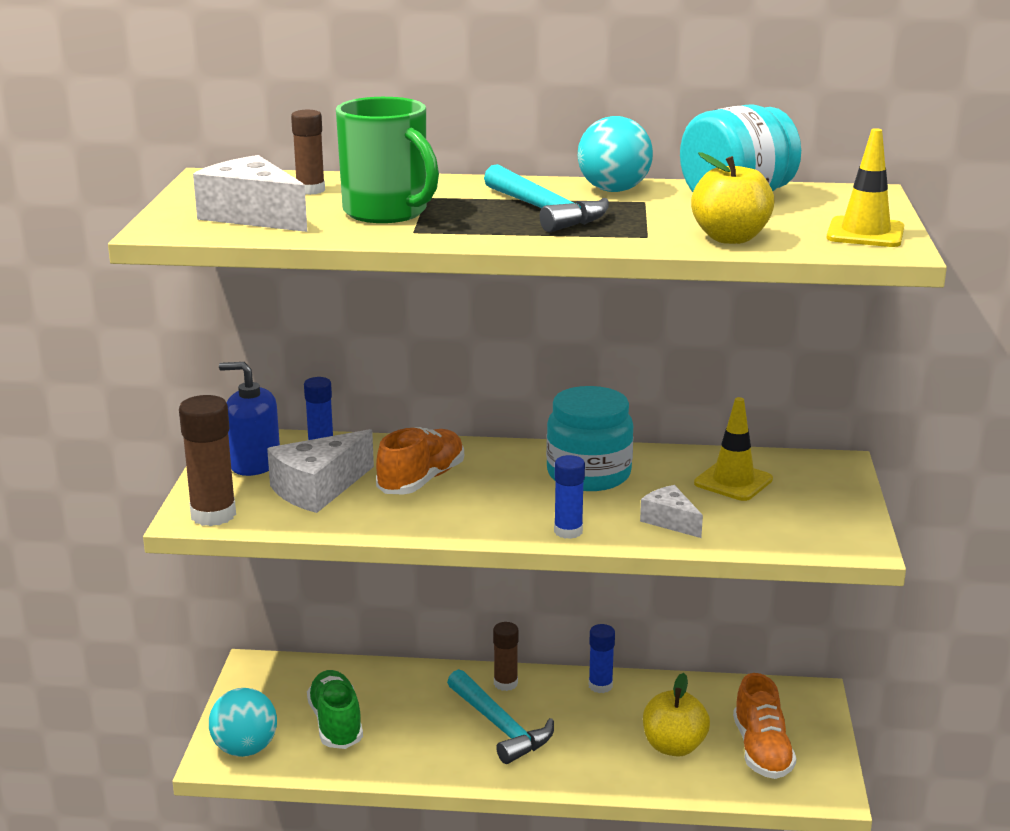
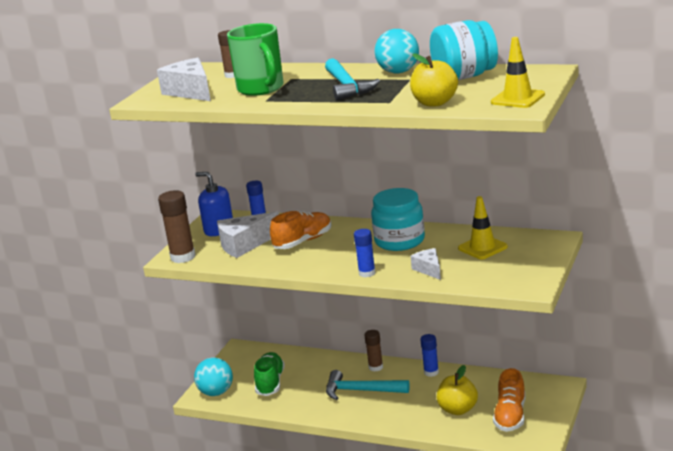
camera: 20 degrees right, 0 degrees up
(500, 726) = (361, 391): turquoise hammer -> turquoise hammer turned 120 degrees clockwise

